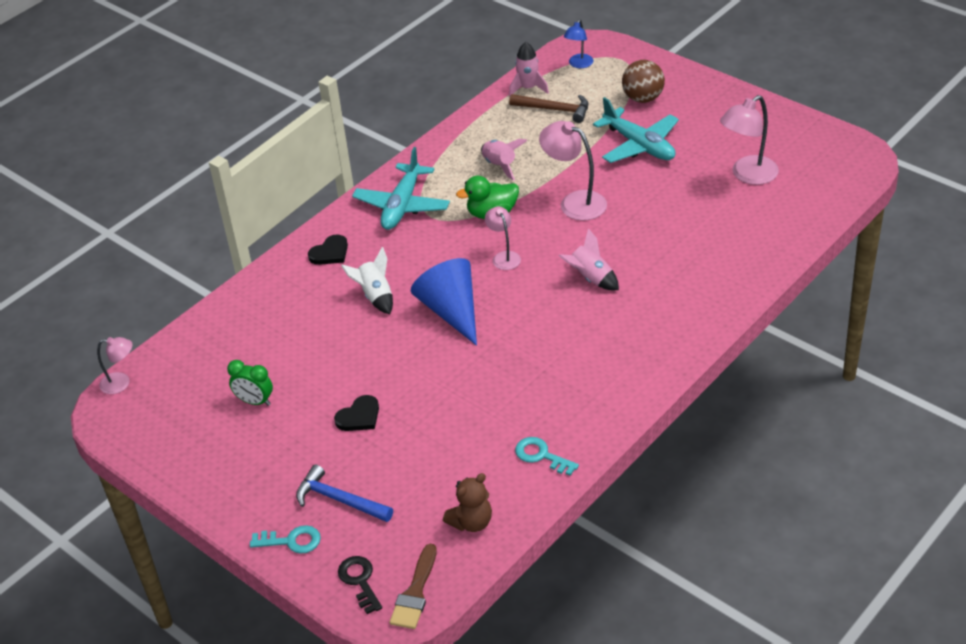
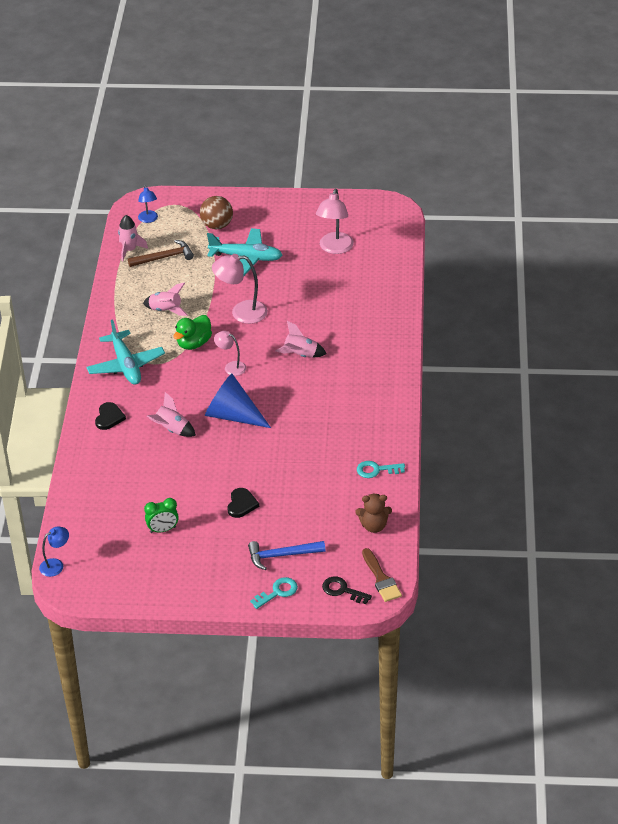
camera: 40 degrees left, 0 degrees up
(121, 383) = (56, 565): pink lamp -> blue lamp
(375, 296) = (172, 430): white rocket -> pink rocket
(471, 522) = (374, 526): brown teddy bear -> brown teddy bear turned 75 degrees clockwise

